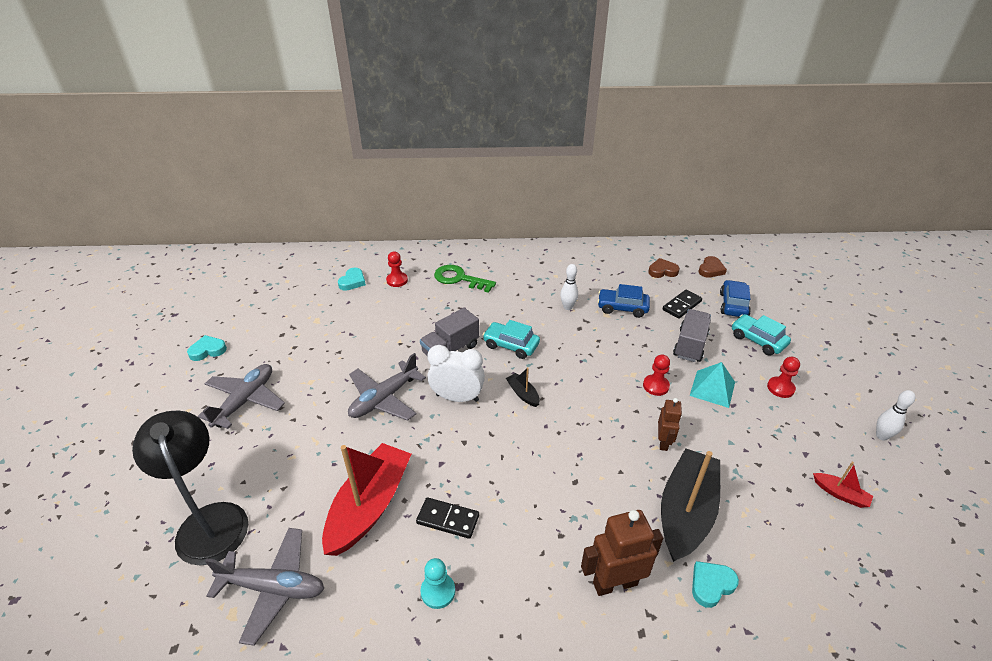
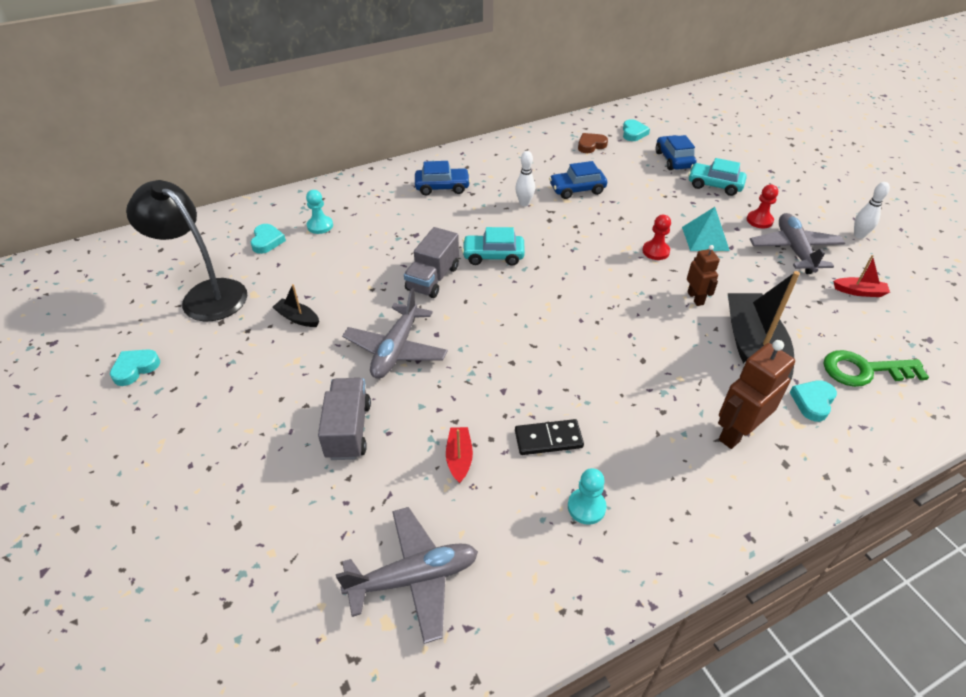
camera: 25 degrees left, 5 degrees up
(209, 520) = (285, 544): black lamp -> black lamp (206, 294)
(245, 401) = (230, 406): grey plane -> grey plane (794, 250)
(370, 506) = (459, 458): red boat -> red boat, size x0.43
(397, 280) = (320, 226): red pawn -> turquoise pawn
(457, 397) = (474, 323): white clock -> none
(459, 279) = (390, 205): green key -> green key (863, 370)
(509, 274) = (442, 187): none -> blue car
(523, 394) = (538, 298): black boat -> black boat (298, 318)
(682, 305) = (630, 172): black domino -> none
(690, 345) = (661, 206): grey truck -> grey truck (348, 430)
(711, 269) = (633, 133): brown heart -> turquoise heart

